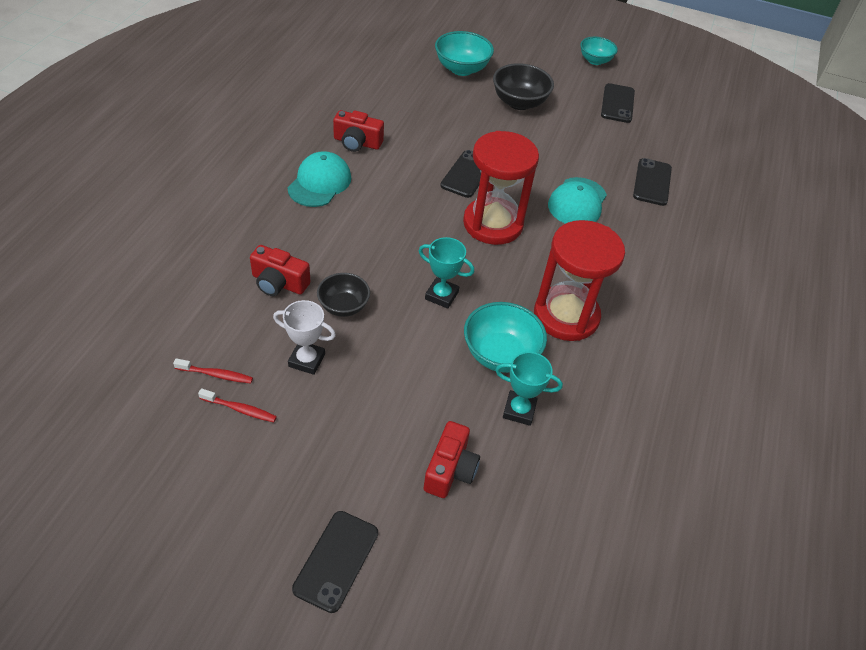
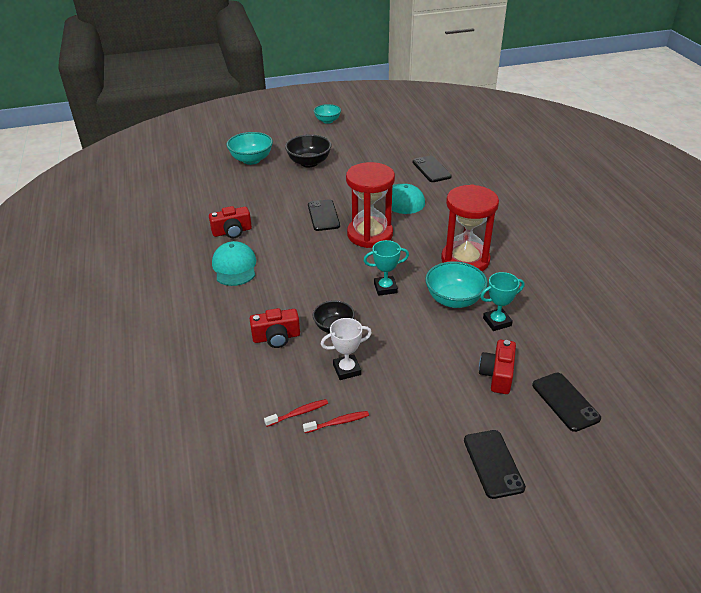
camera: 30 degrees left, 10 degrees down
(450, 470) = (497, 375): red camera -> red camera turned 150 degrees counterclockwise
(617, 103) = (366, 138): black phone -> black phone (565, 402)

